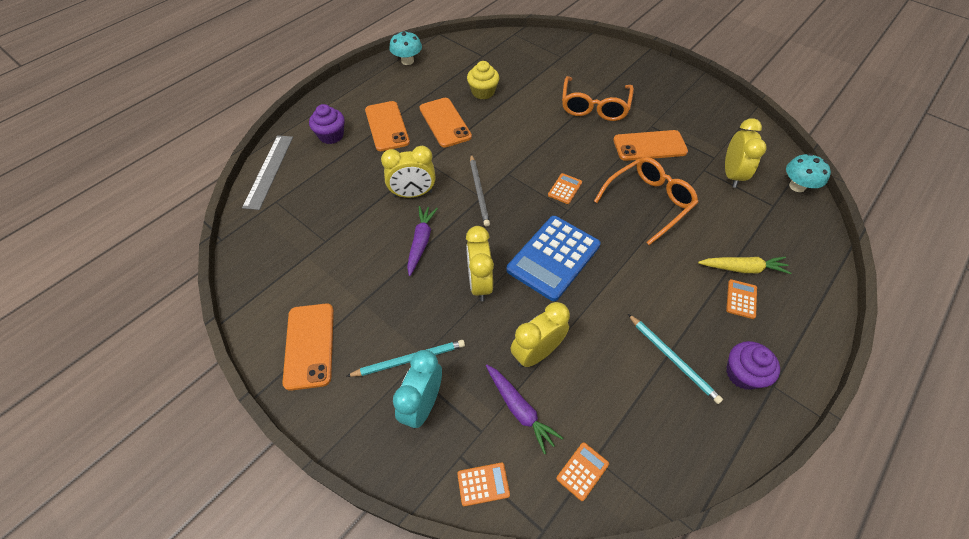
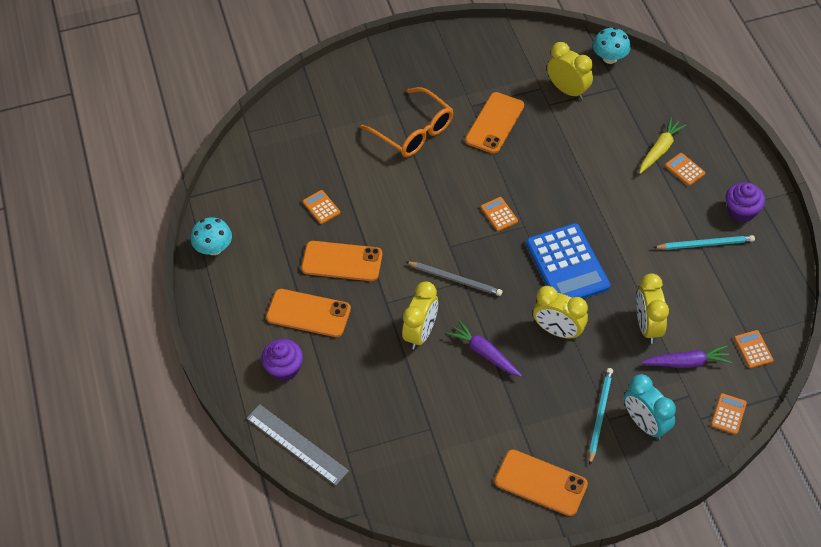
camera: 55 degrees left, 0 degrees up
(483, 92) = (321, 207): yellow cupcake -> orange calculator
(648, 202) = (556, 165): orange glasses -> none

